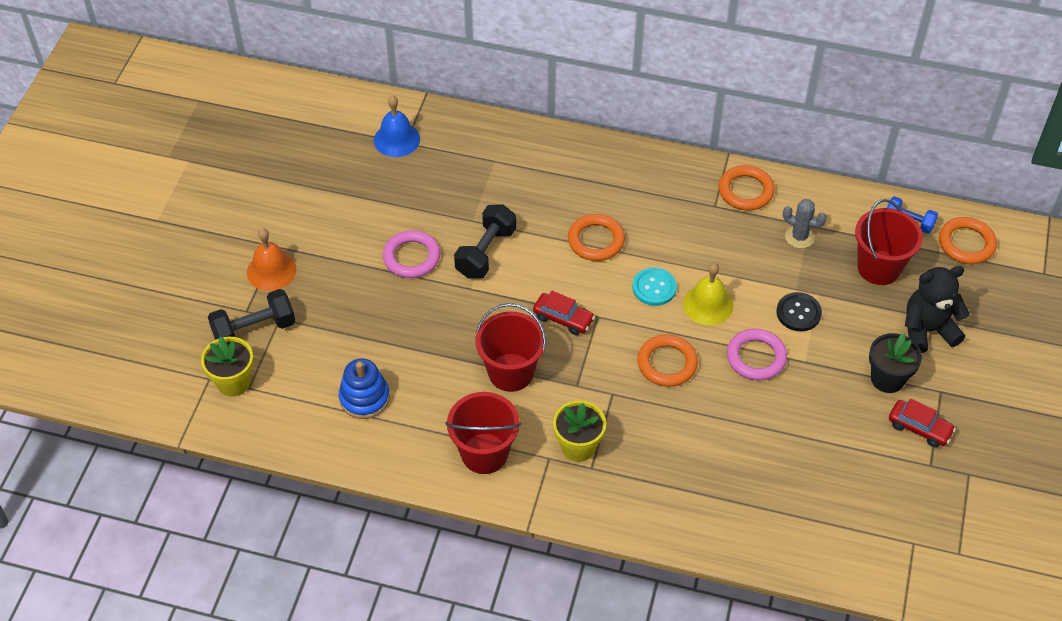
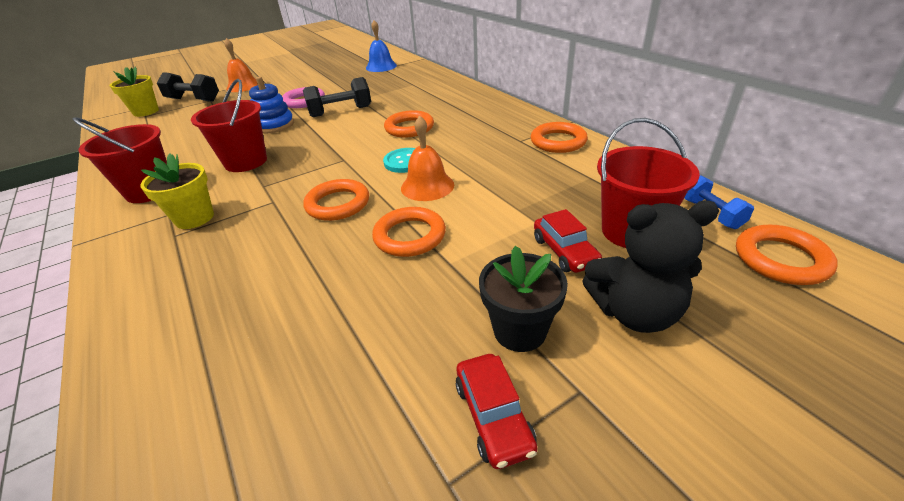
camera: 45 degrees right, 15 degrees down
(364, 398) = (168, 139): blue stacking toy -> blue stacking toy (274, 125)
(563, 318) = (323, 152): red car -> red car (564, 251)
(708, 304) = (427, 186): yellow bell -> orange bell
(756, 357) = (409, 236): pink ring -> orange ring
(798, 313) = (497, 225): black button -> none
(799, 237) = (570, 180): grey cactus -> none
(927, 330) = (634, 312): black teddy bear -> black teddy bear turned 150 degrees clockwise

